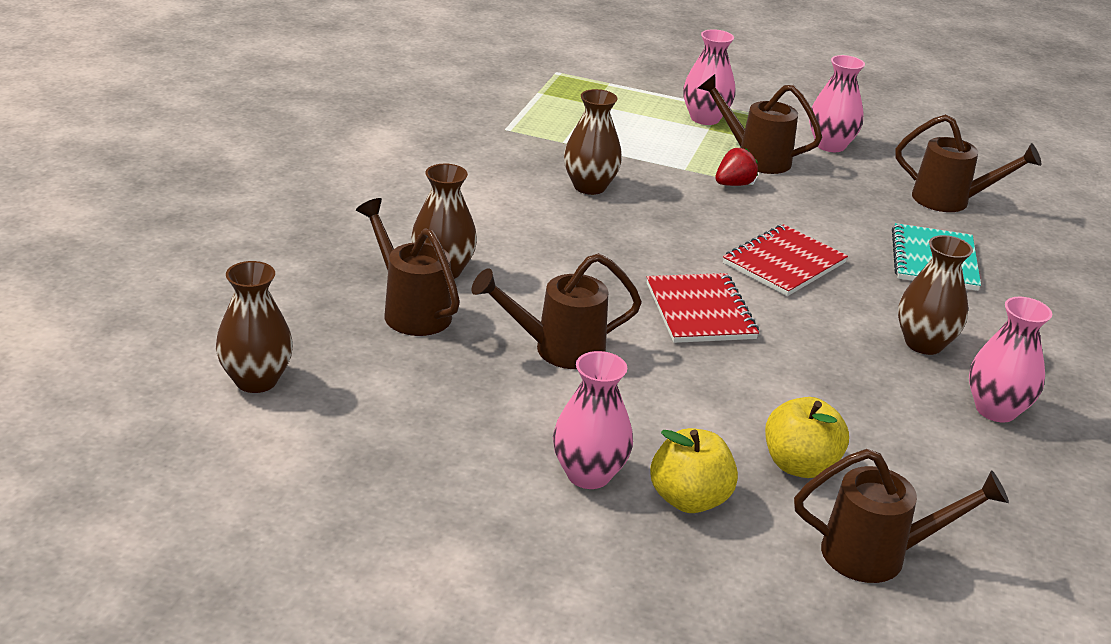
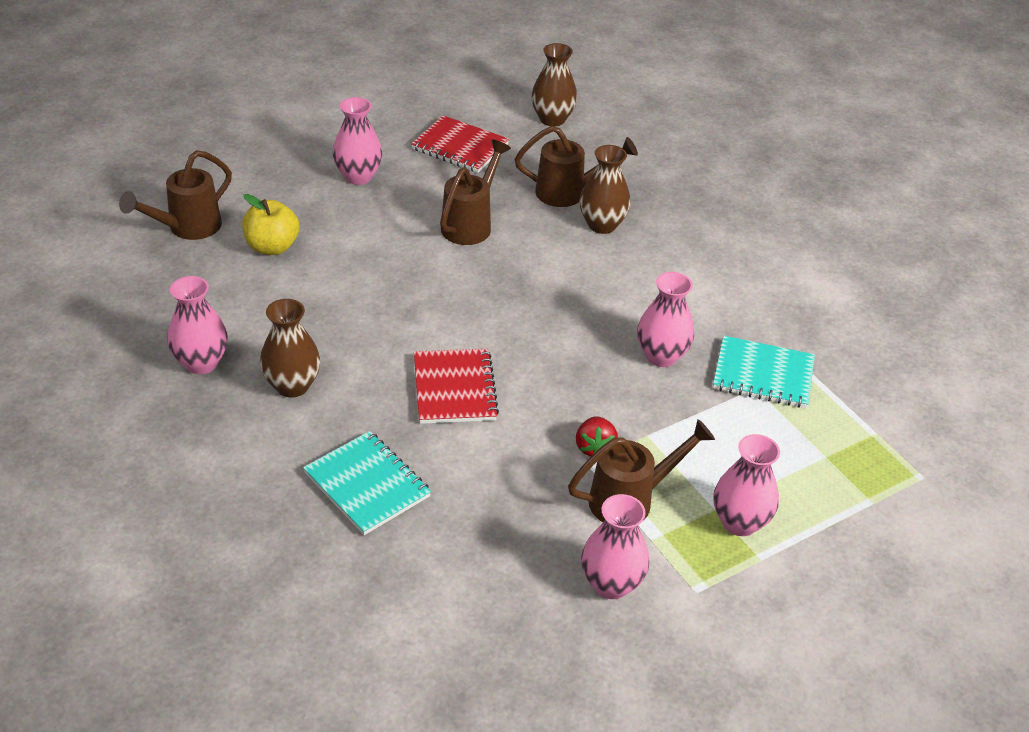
camera: 130 degrees right, 10 degrees up
(542, 142) = (763, 374): none -> turquoise notebook
(589, 187) = (661, 356): brown vase -> pink vase
(689, 499) = (301, 195): yellow apple -> none
(700, 311) = (444, 305): red notebook -> red notebook (460, 147)
(951, 201) = (432, 589): brown watering can -> none

